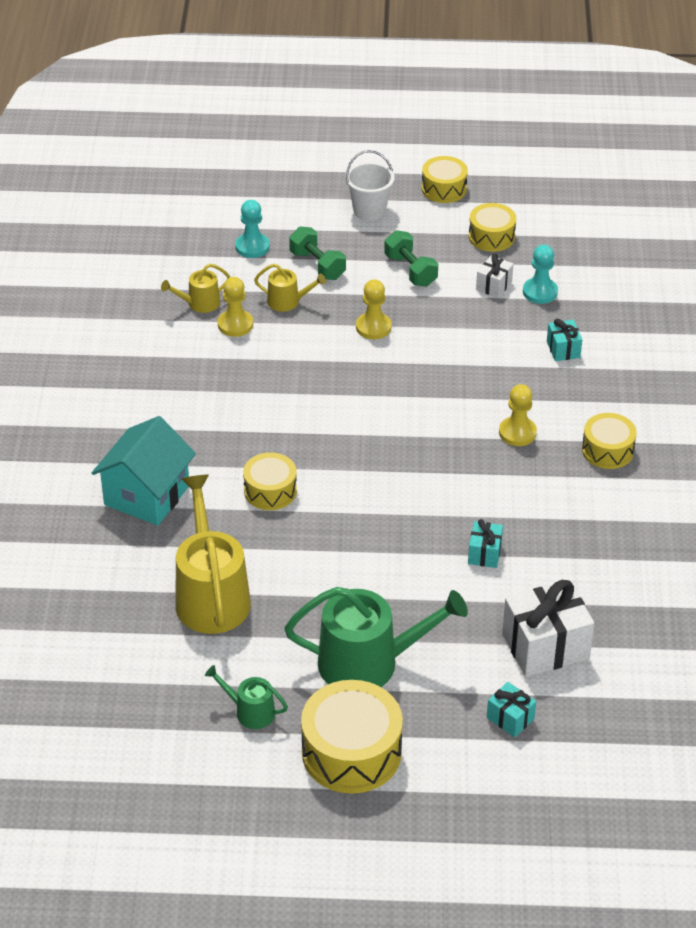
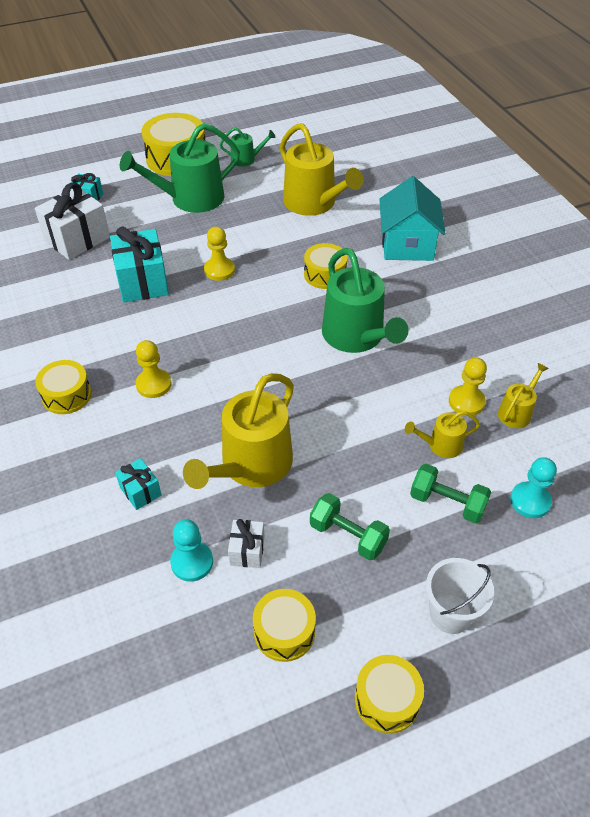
camera: 155 degrees right, 5 degrees up
(288, 412) = (356, 336): none -> green watering can
(373, 327) = (341, 446): yellow pawn -> yellow pawn (219, 270)
(459, 338) = (251, 465): none -> yellow watering can
(484, 553) = (142, 282): turquoise gift -> turquoise gift, size x1.96

